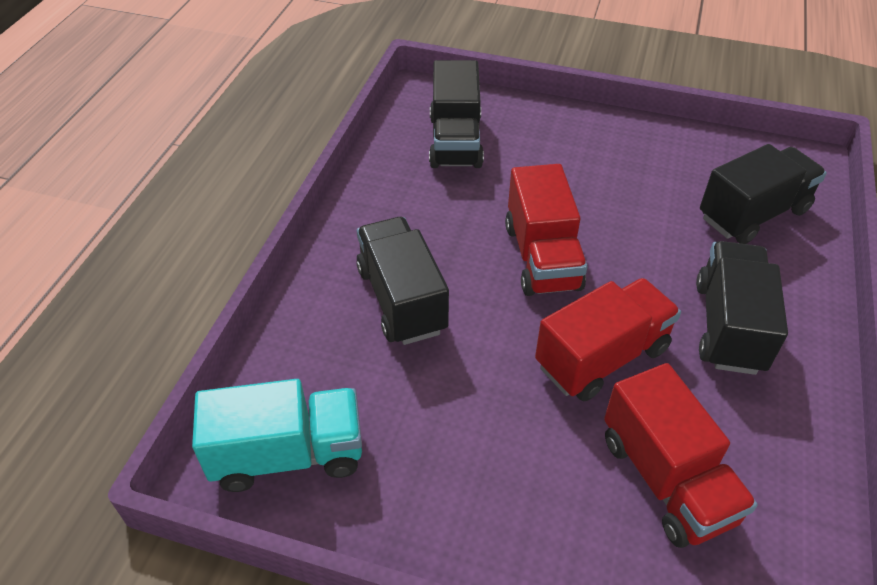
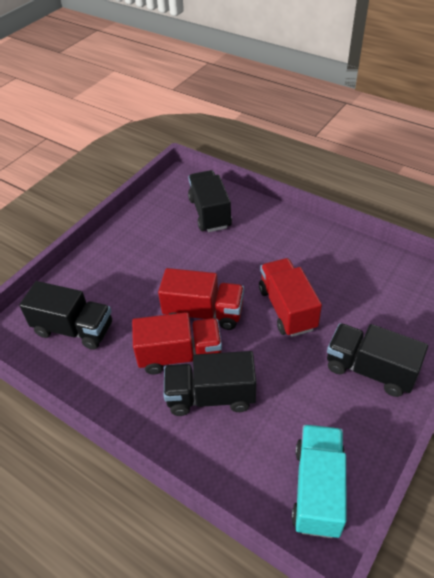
camera: 70 degrees left, 0 degrees up
(666, 479) = (367, 307): red truck -> red truck (180, 355)
(728, 326) = (282, 251): black truck -> black truck (370, 370)

